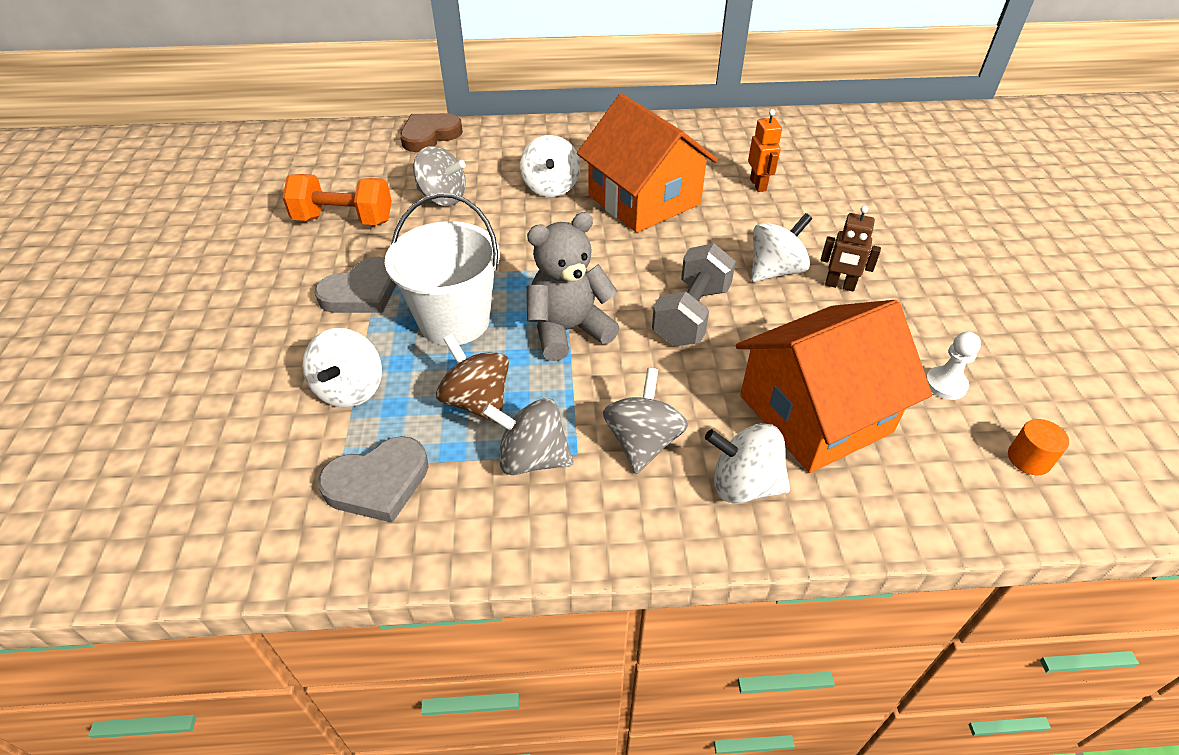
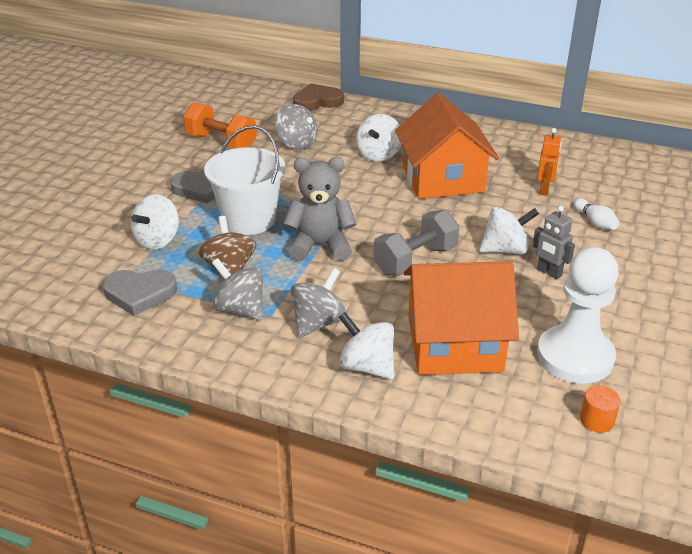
camera: 25 degrees right, 10 degrees down
(836, 209) = (595, 222): none -> white bowling pin
(839, 285) = (549, 273): brown robot -> grey robot
(945, 384) = (575, 357): white pawn -> white pawn, size x2.26

